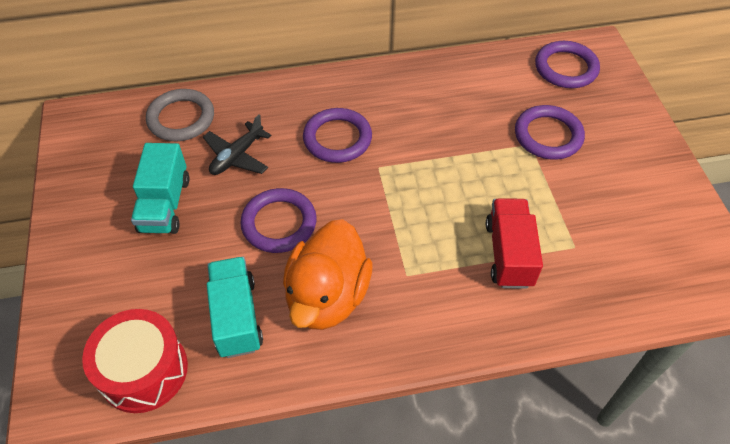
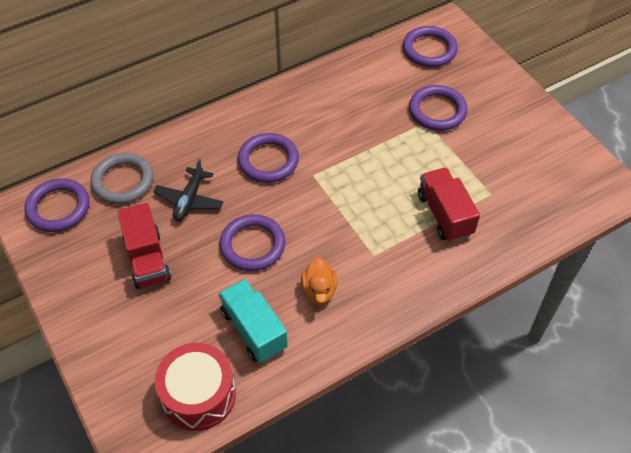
camera: 20 degrees left, 0 degrees up
(107, 127) = (58, 208): none -> purple ring
(165, 205) = (147, 259): turquoise truck -> red truck
(327, 296) = (319, 290): orange duck -> orange duck, size x0.52

